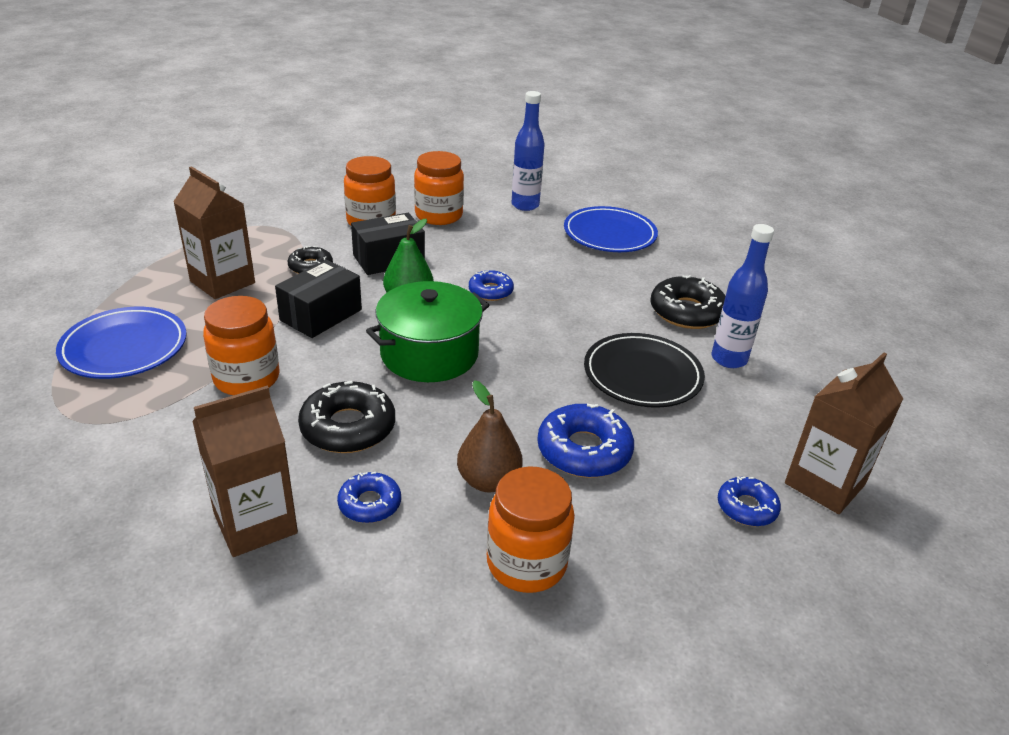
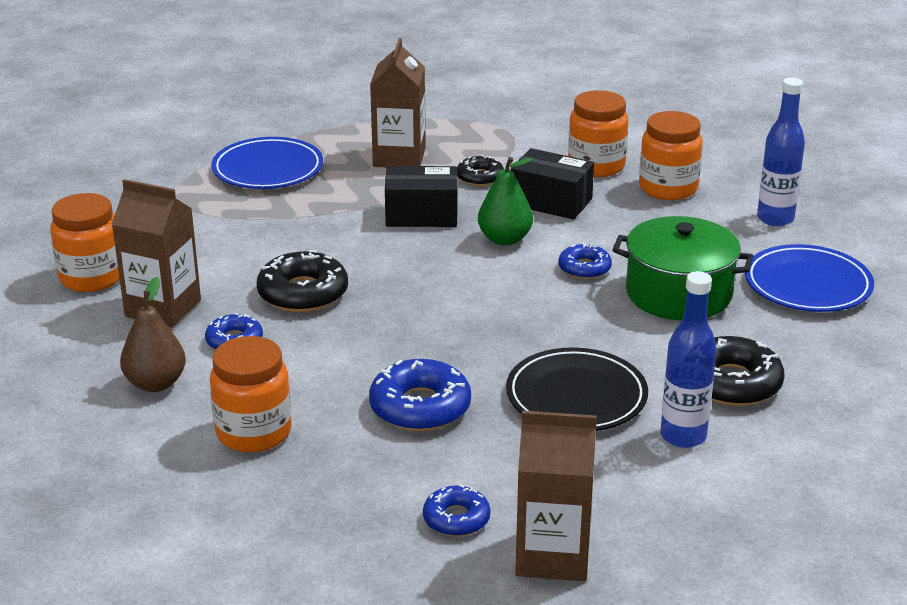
camera: 55 degrees right, 5 degrees down
(247, 378) = (300, 228): orange jar -> orange jar (92, 277)
(429, 354) = (444, 283): green pot -> green pot (678, 293)
(488, 481) = (323, 378): brown pear -> brown pear (156, 383)

